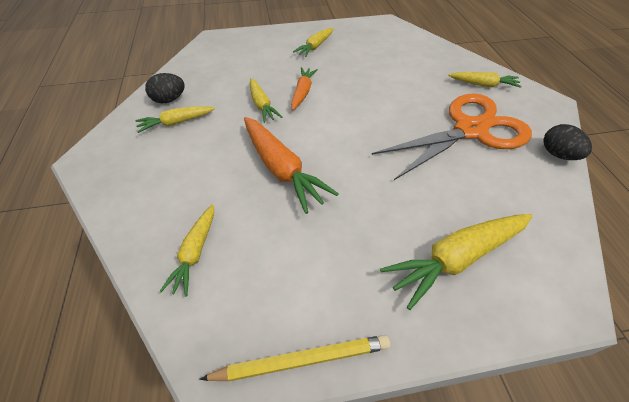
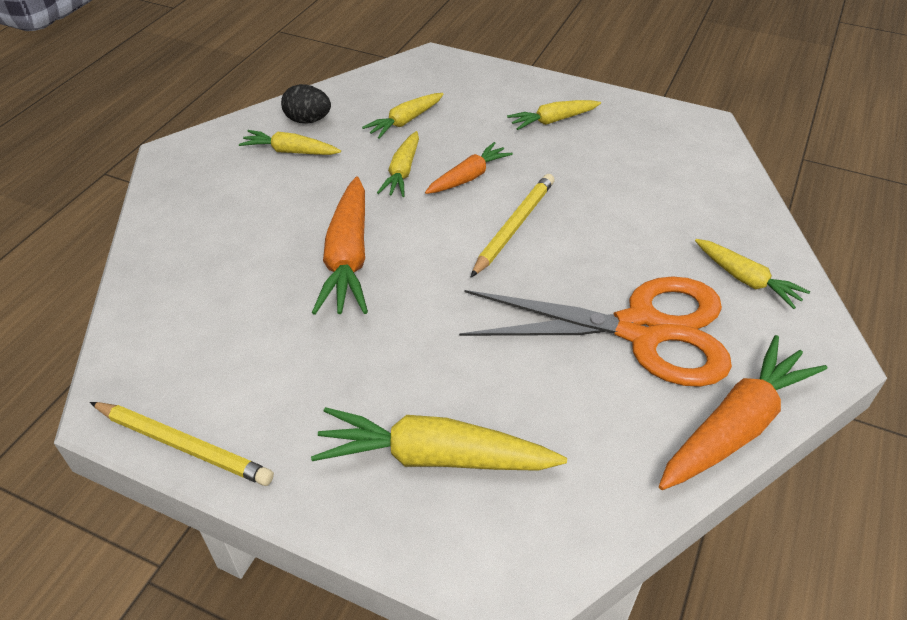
camera: 35 degrees right, 5 degrees down
(195, 252) = (185, 297): yellow carrot -> yellow carrot (405, 121)
(355, 107) = (514, 226): none -> yellow pencil
(557, 154) = (735, 426): black egg -> orange carrot

